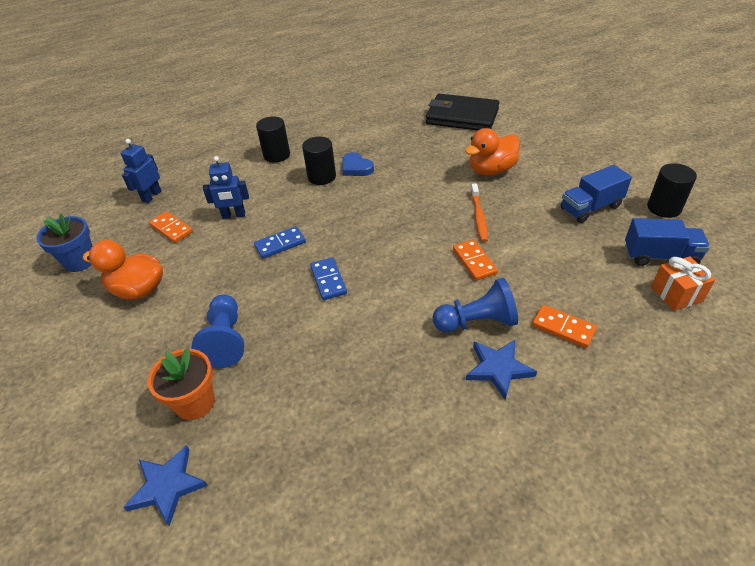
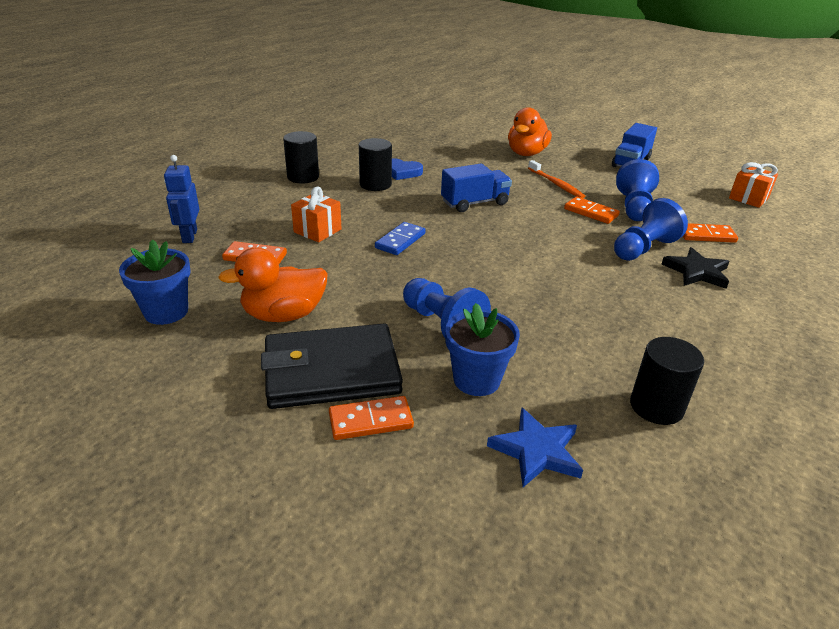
camera: 35 degrees left, 10 degrees down
(99, 405) = (371, 421): none -> orange domino
(195, 403) = (476, 380): orange flower pot -> blue flower pot
(233, 215) = (317, 231): blue robot -> orange gift
(328, 280) = (484, 254): blue domino -> none
(462, 116) = (454, 123): black wallet -> black wallet (331, 371)
(498, 368) = (696, 272): blue star -> black star
(526, 268) = (634, 207): none -> blue pawn
(660, 256) = (711, 180): blue truck -> blue truck (474, 203)
(664, 208) = (678, 153): black cylinder -> black cylinder (656, 406)

